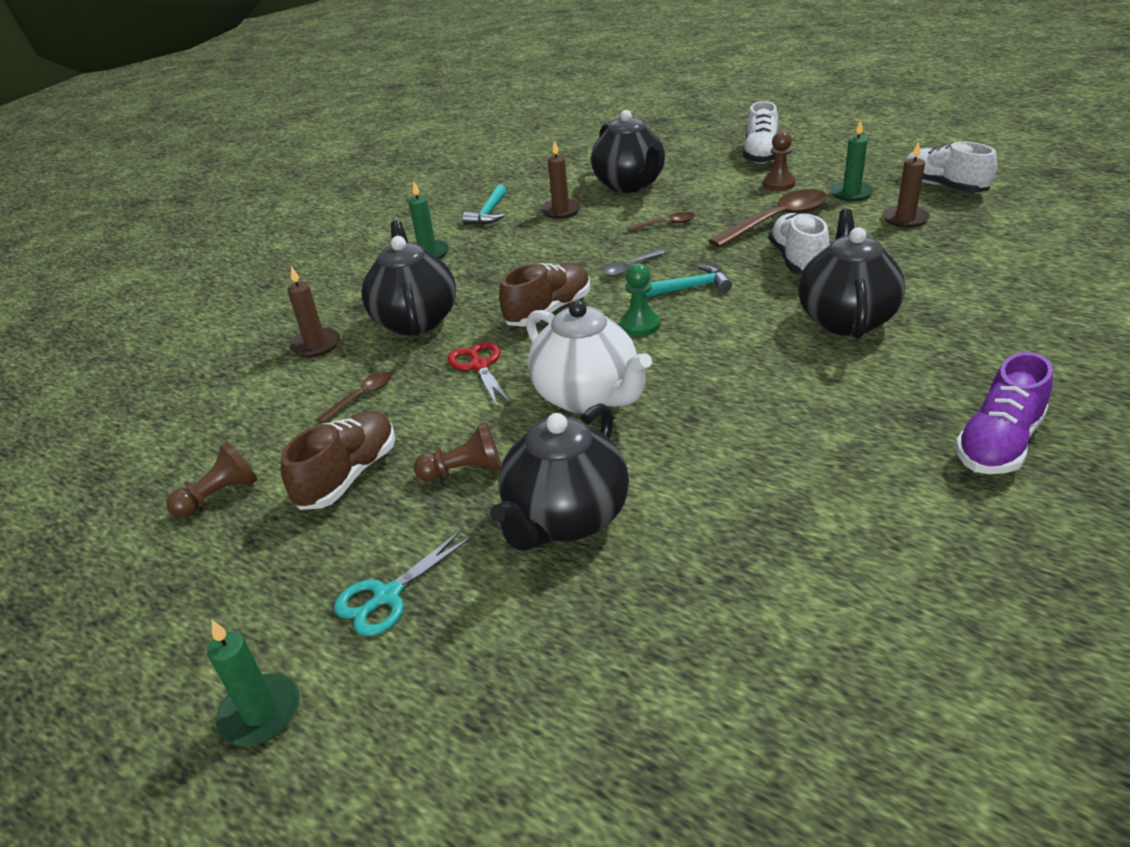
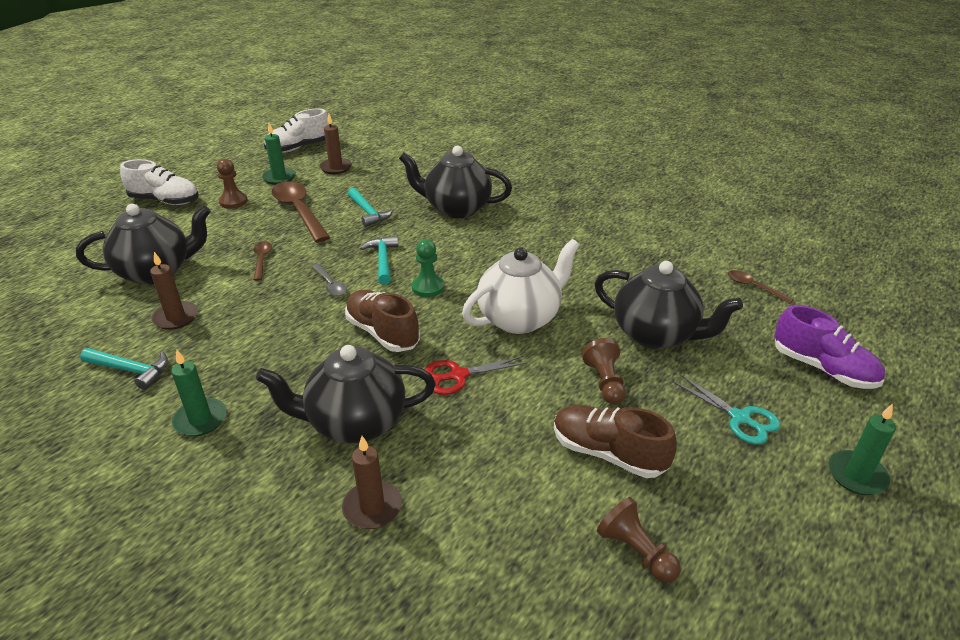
camera: 90 degrees left, 0 degrees up
(361, 396) = (488, 455): brown spoon -> brown spoon (754, 287)
(797, 260) = (368, 212): white shoe -> turquoise hammer
(998, 444) = (591, 191): purple shoe -> purple shoe (823, 368)

